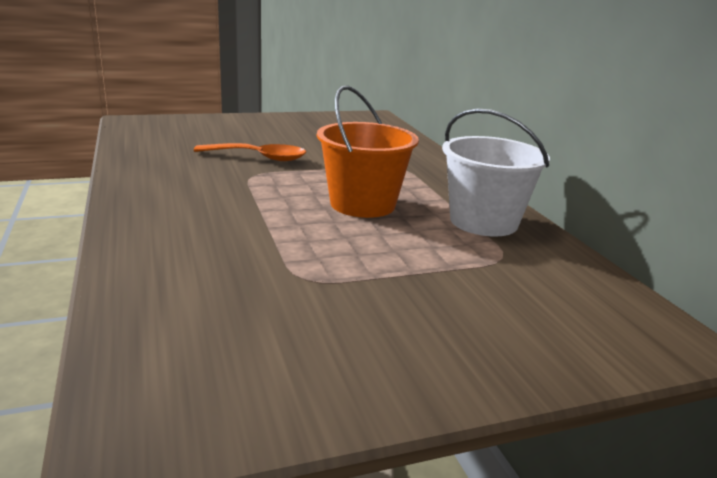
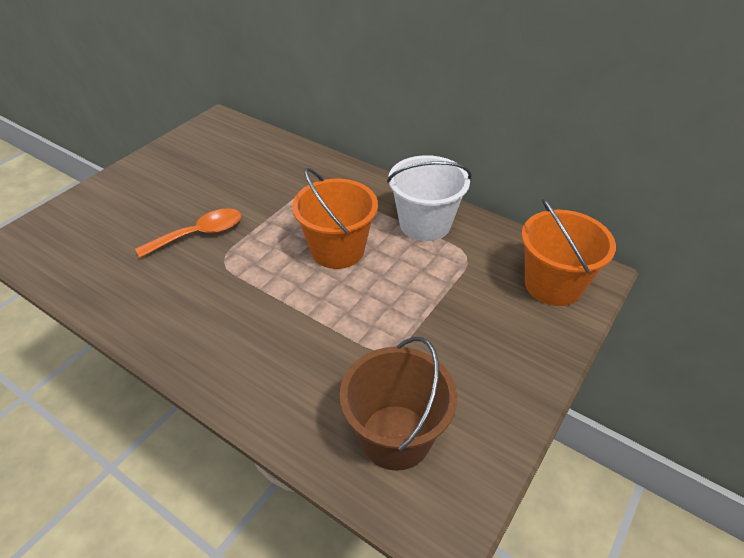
camera: 35 degrees left, 20 degrees up
(209, 337) = (395, 437): none -> brown bucket
(595, 322) = (553, 285): none -> orange bucket

